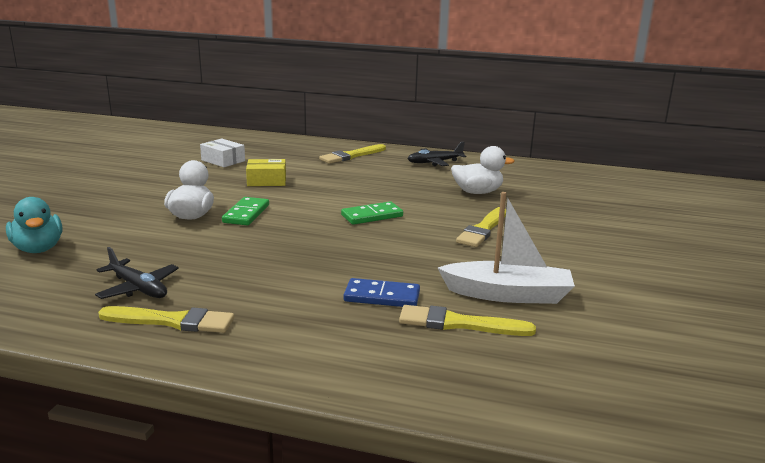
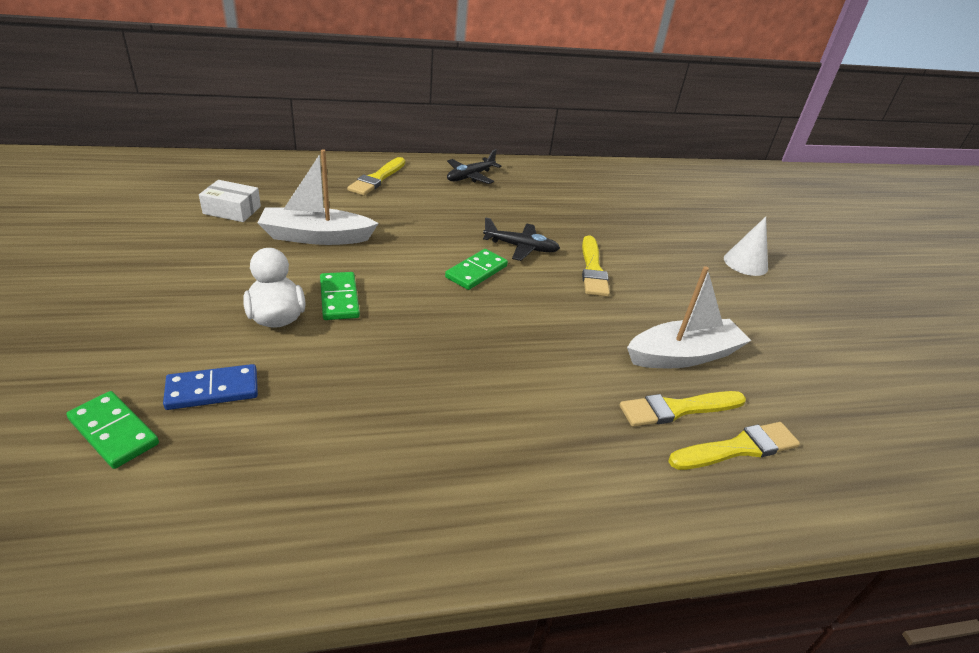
camera: 30 degrees left, 15 degrees up
(38, 249) = (113, 432): turquoise duck -> green domino
(138, 288) = (318, 463): black plane -> black plane (521, 247)
(172, 321) = (407, 505): yellow brush -> yellow brush (738, 448)
(266, 181) = (316, 237): yellow box -> white boat
(382, 297) = (584, 392): blue domino -> blue domino (212, 390)
(477, 192) = (545, 215): white duck -> none
(662, 250) = (745, 263): none -> white cone

